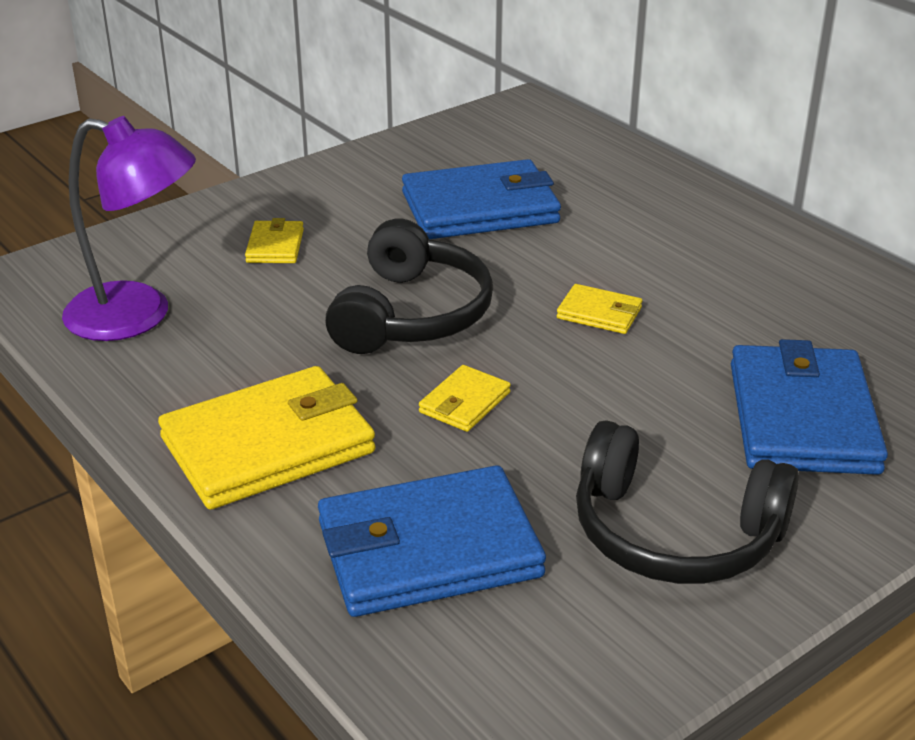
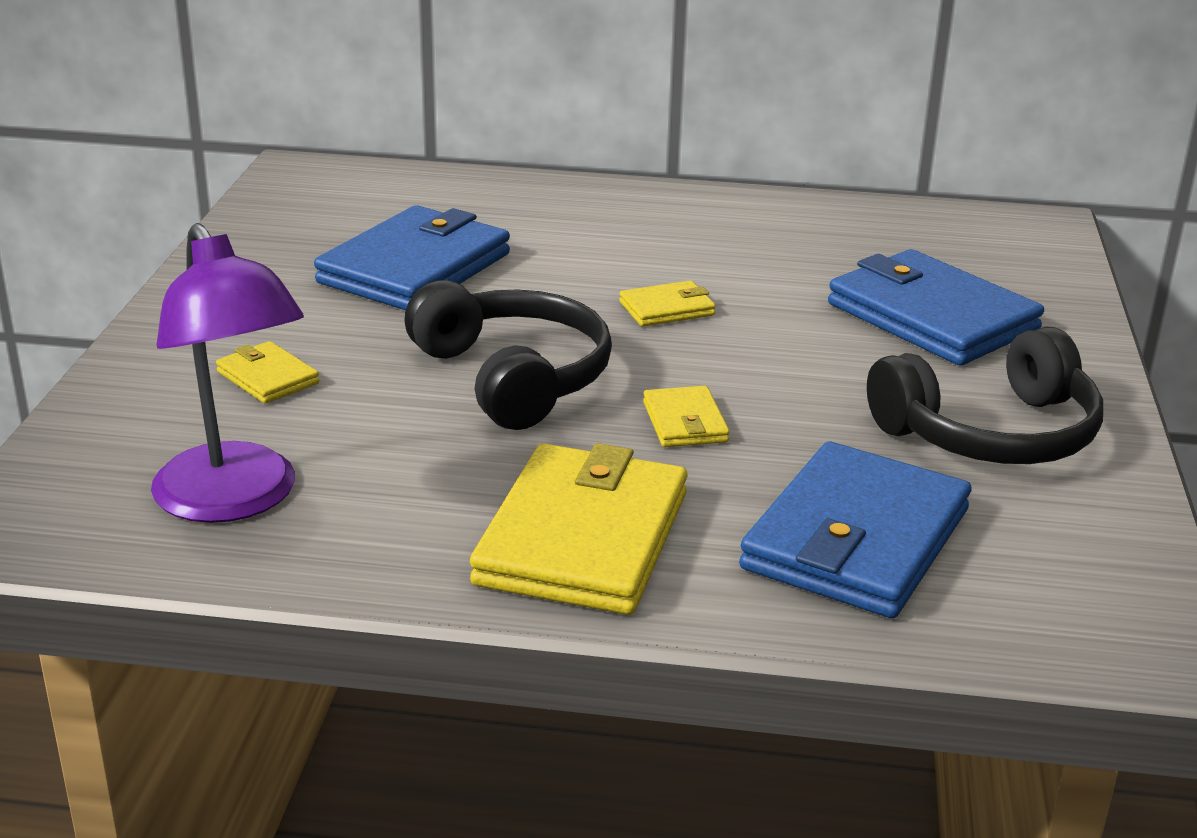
camera: 45 degrees left, 5 degrees down
(138, 316) = (235, 500): purple lamp -> purple lamp turned 90 degrees clockwise

